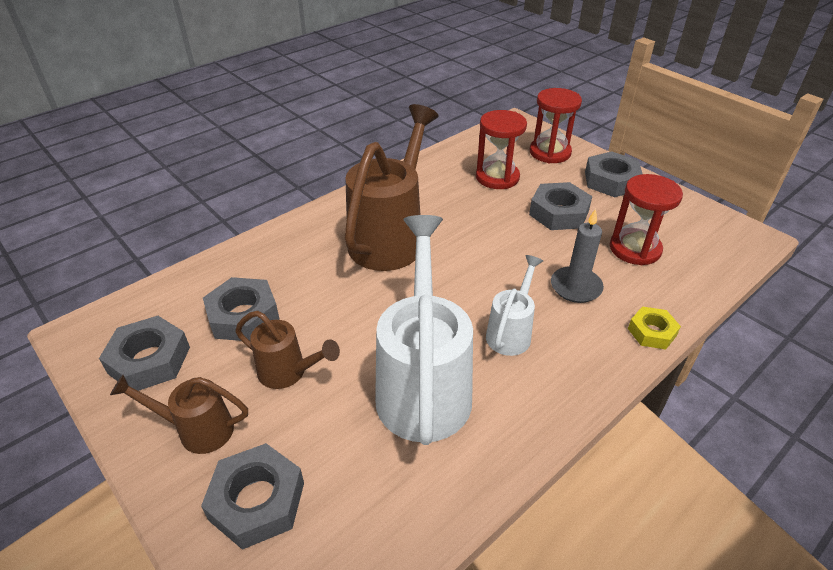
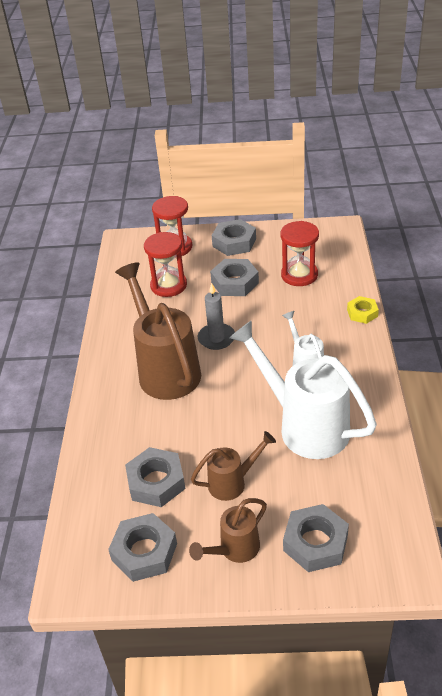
camera: 45 degrees left, 0 degrees up
(576, 287) = (301, 318): grey candle -> grey candle (216, 338)

